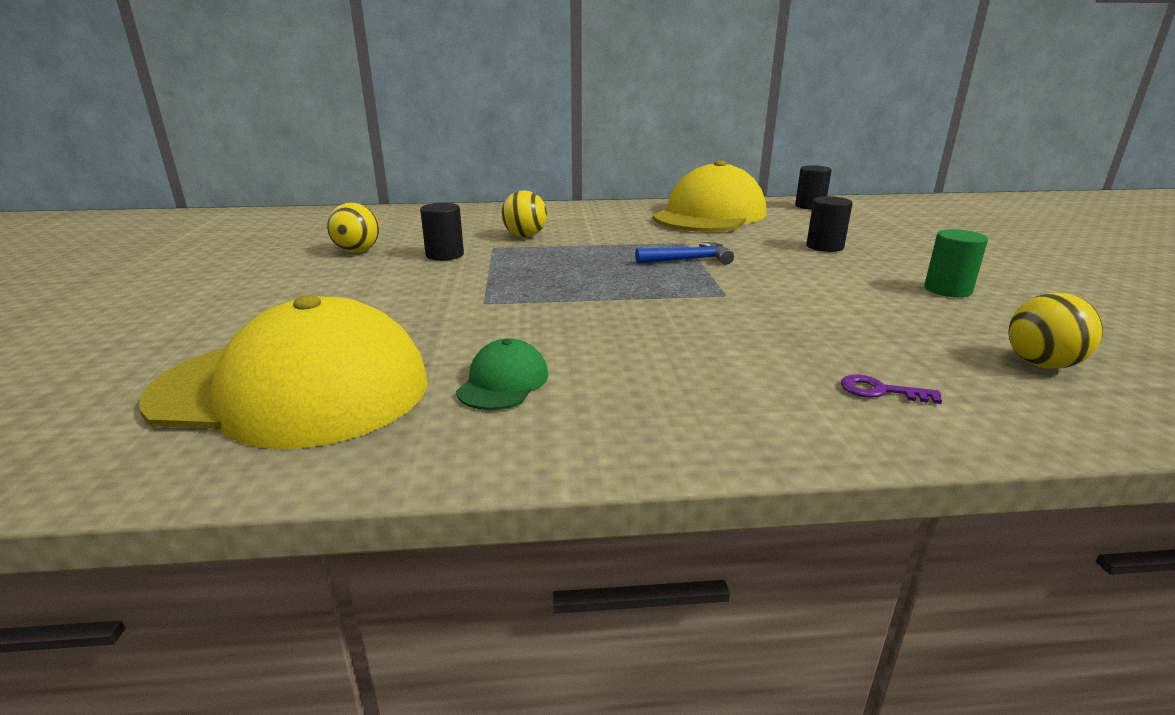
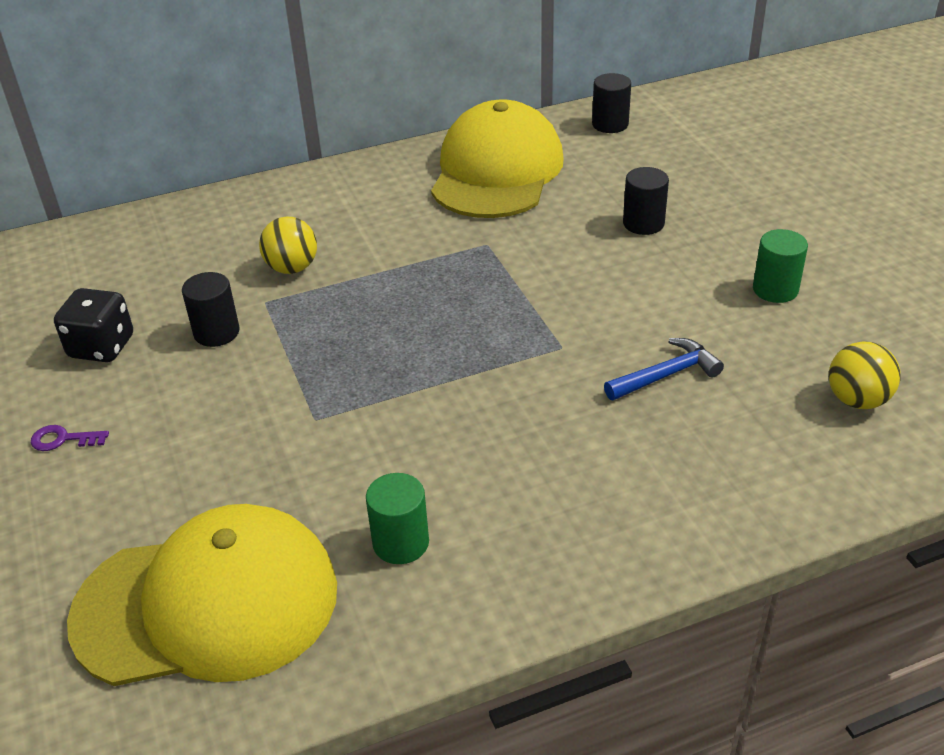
camera: 15 degrees left, 15 degrees up
(357, 251) = (102, 347): yellow ball -> black dice
(503, 382) = (401, 543): green cap -> green cylinder
(688, 260) = (503, 284): blue hammer -> blue hammer (666, 375)
(880, 391) = (729, 472): purple key -> purple key (63, 439)

